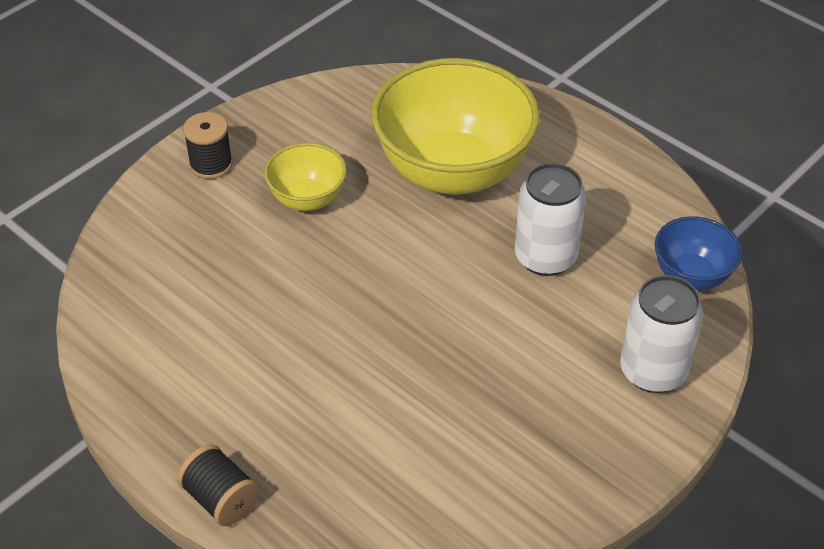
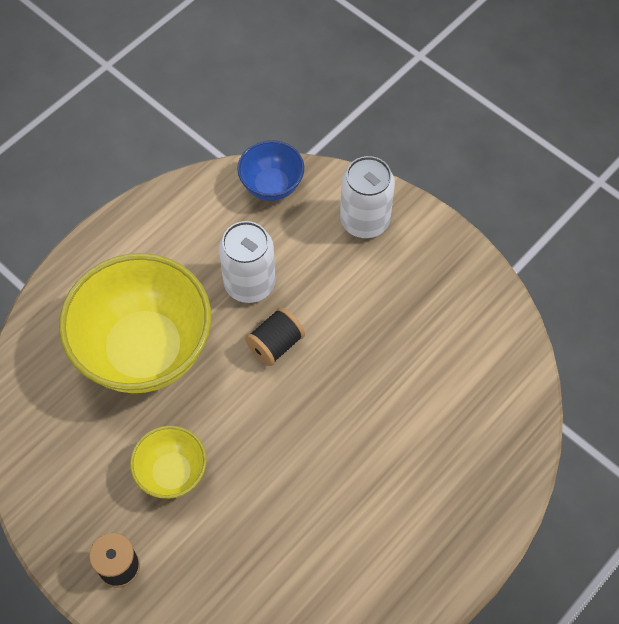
camera: 90 degrees left, 15 degrees up
(221, 499) = (497, 521): black spool -> black spool (275, 344)

